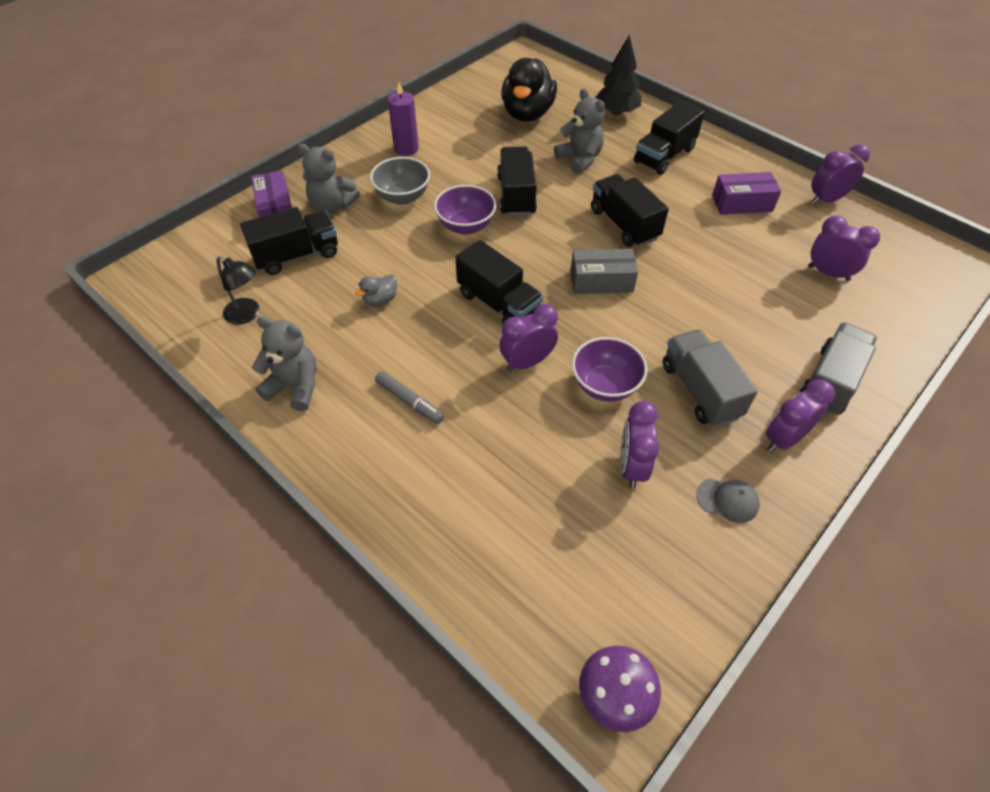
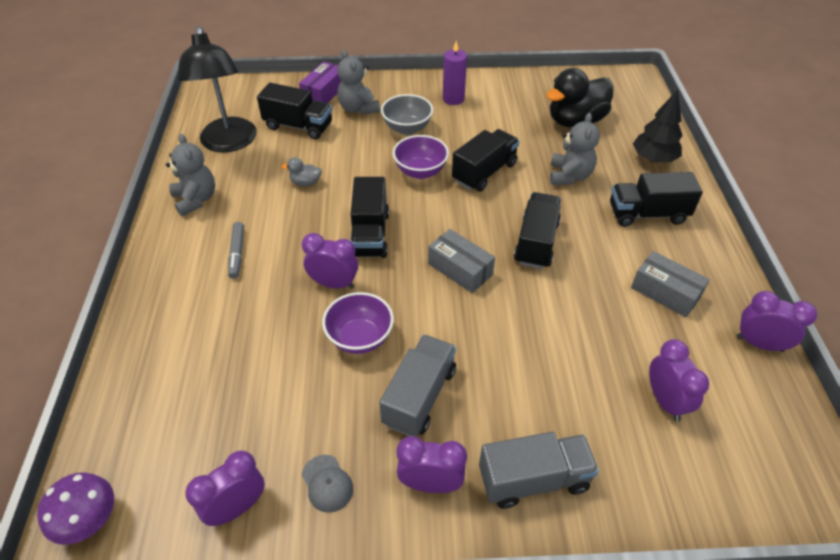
camera: 45 degrees right, 5 degrees down
(247, 314) = (229, 143): black lamp -> black lamp, size x2.04
(631, 466) = (300, 403): purple clock -> purple clock (237, 507)
(742, 203) = (665, 292): purple box -> grey box

